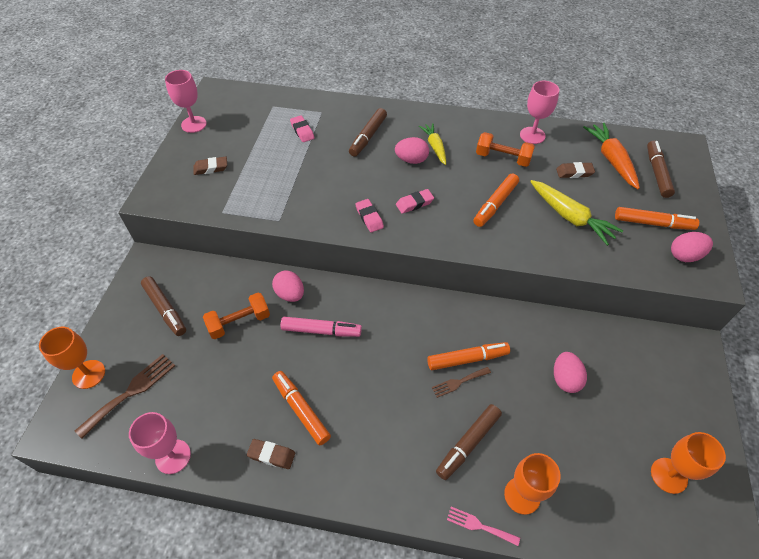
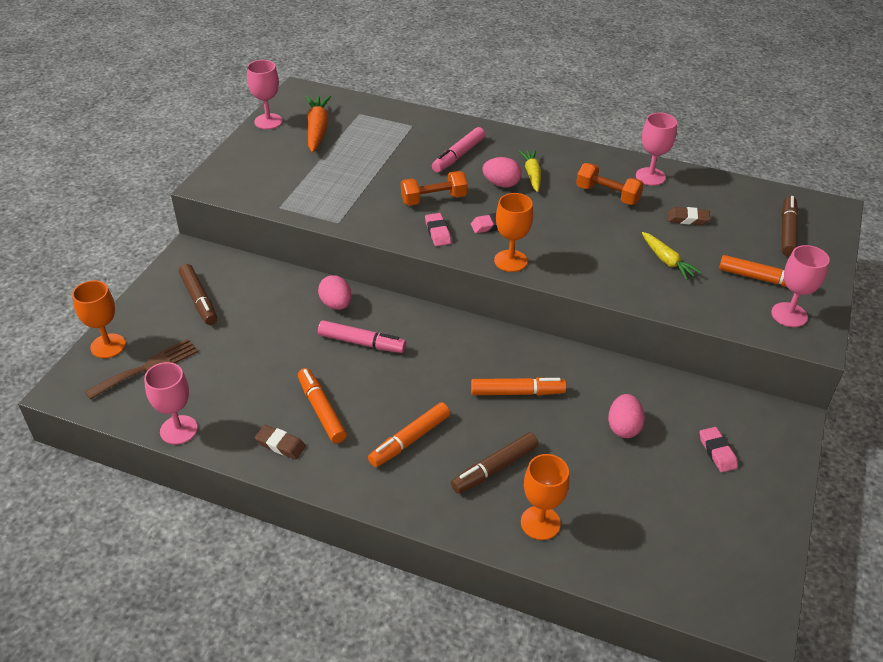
camera: 10 degrees right, 10 degrees down
(211, 168) = (277, 165): brown eraser -> none
(239, 322) = (275, 322): orange dumbbell -> orange dumbbell (434, 199)
(302, 131) = (386, 141): pink eraser -> pink eraser (717, 452)
(368, 137) = (458, 156): brown marker -> pink marker
(458, 382) = (501, 412): brown fork -> none
(479, 525) = (485, 541): pink fork -> none
(495, 204) = (583, 238): orange marker -> orange marker (409, 440)
(570, 217) = (667, 261): yellow carrot -> yellow carrot, size x0.66
(611, 160) = (736, 212): orange carrot -> orange carrot (317, 130)
(669, 475) = (713, 532): orange goblet -> orange goblet (510, 261)
(685, 256) = (789, 315): pink egg -> pink goblet

